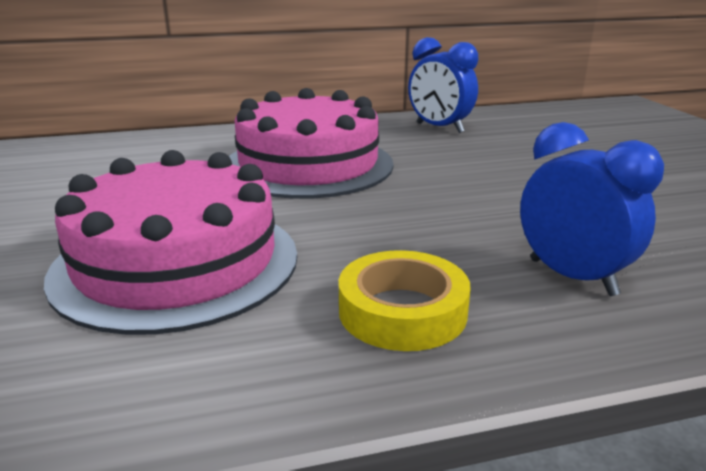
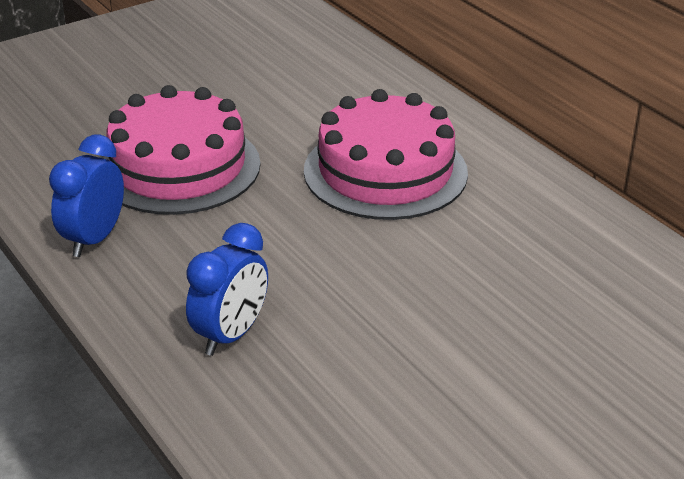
camera: 70 degrees right, 10 degrees up
(402, 311) = (154, 265): yellow tape -> none
(439, 128) = (562, 227): blue clock -> blue clock (94, 239)

